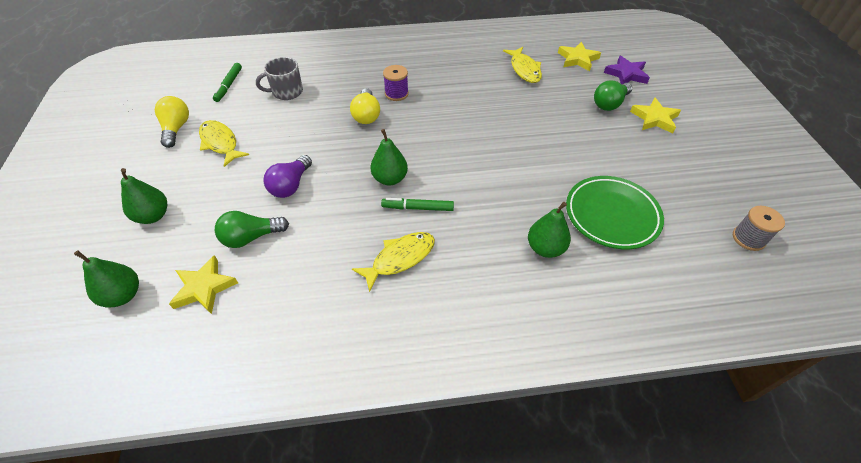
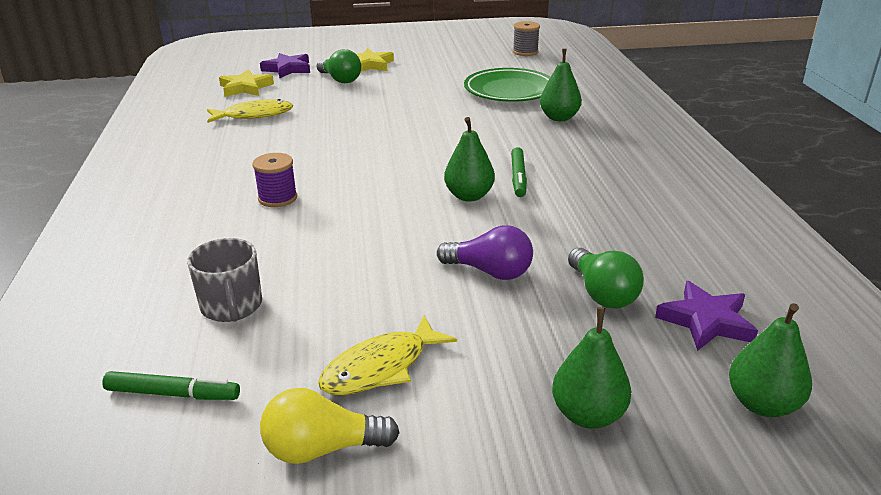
camera: 90 degrees left, 20 degrees down
(204, 288) = (706, 321): yellow star -> purple star
(366, 115) = (326, 220): yellow light bulb -> none
(400, 258) = (599, 185): yellow fish -> none

